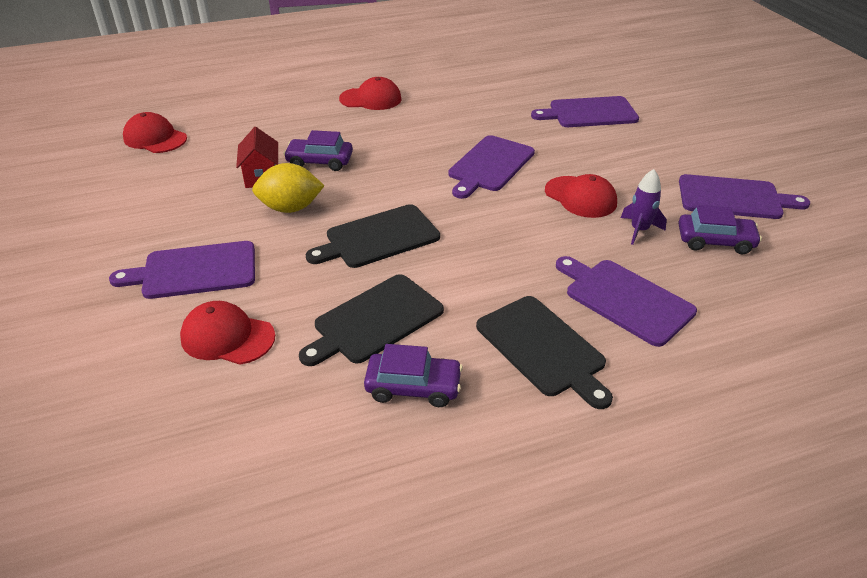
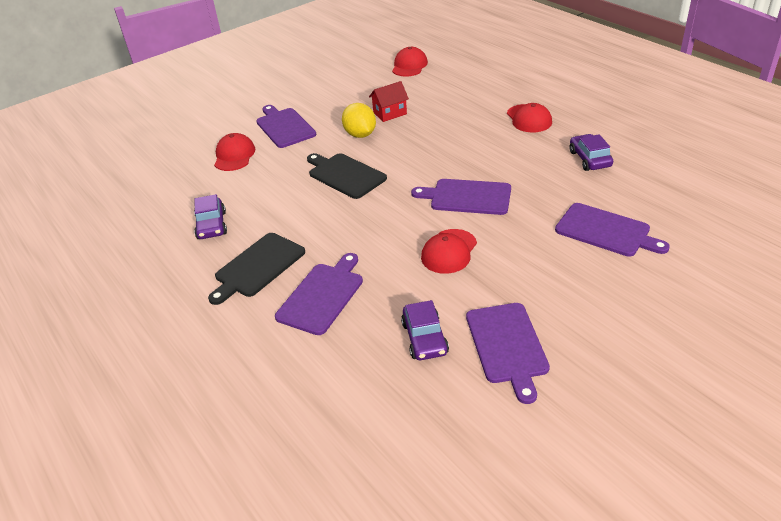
camera: 75 degrees right, 0 degrees up
(320, 161) = (422, 127): purple car -> purple car (589, 159)
(375, 320) = (263, 197): black cutting board -> none
(589, 113) = (606, 231): purple cutting board -> purple cutting board turned 150 degrees clockwise
(639, 230) = (417, 291): purple rocket -> none

